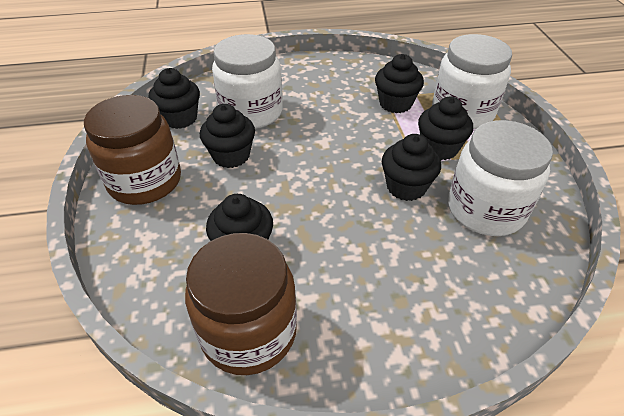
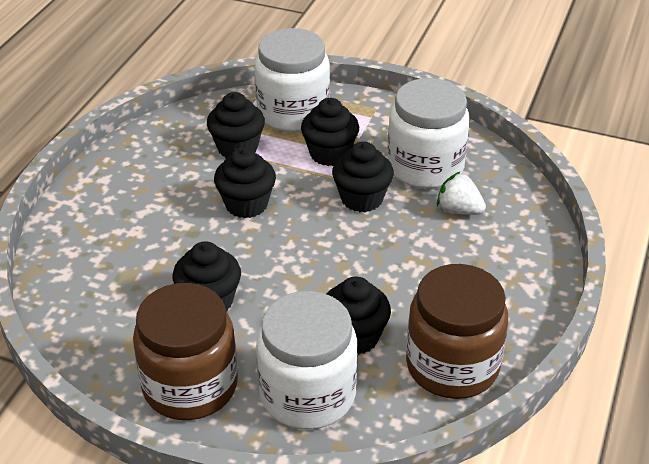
camera: 60 degrees left, 5 degrees down
(180, 118) = (96, 323): black cupcake -> black cupcake (246, 204)
(251, 112) = (145, 258): white jar -> white jar (307, 394)
(453, 255) = (459, 210): none -> white strawberry

